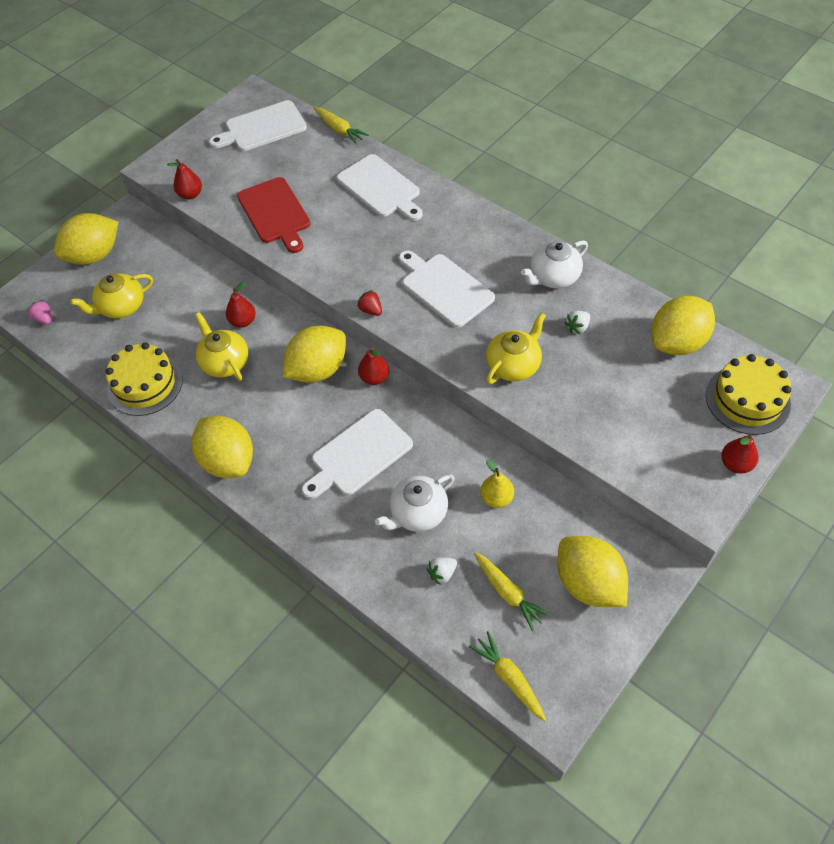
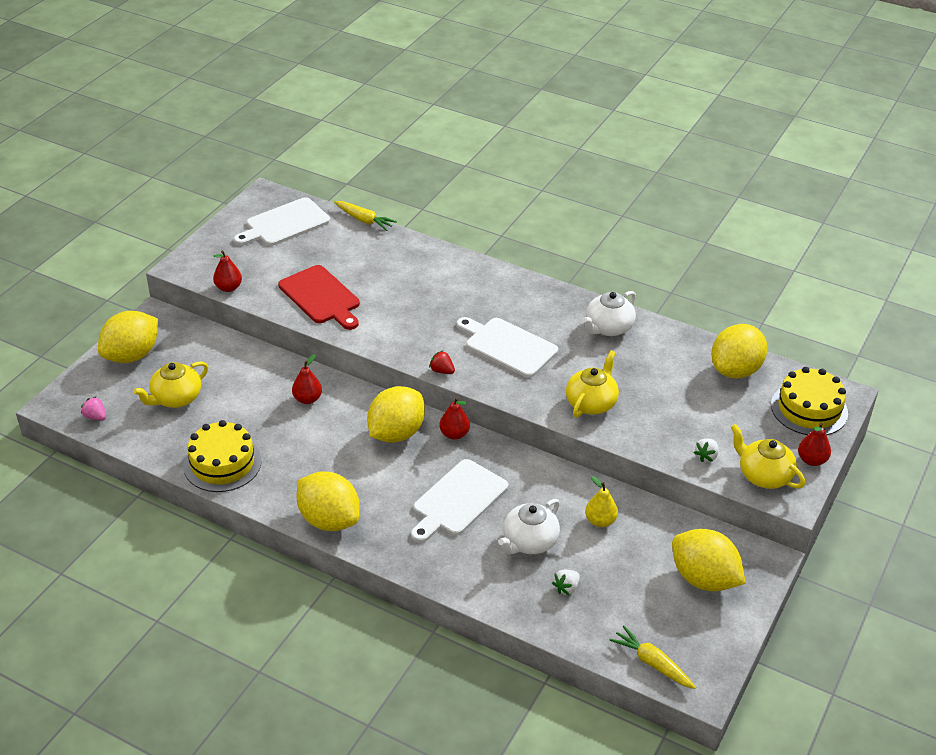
camera: 15 degrees left, 15 degrees down
(225, 362) = (300, 436): yellow teapot -> yellow teapot (763, 475)
(380, 188) = (420, 267): white cutting board -> none
(508, 593) = (632, 596): yellow carrot -> none
(577, 327) = (642, 367): white strawberry -> white strawberry (706, 456)

